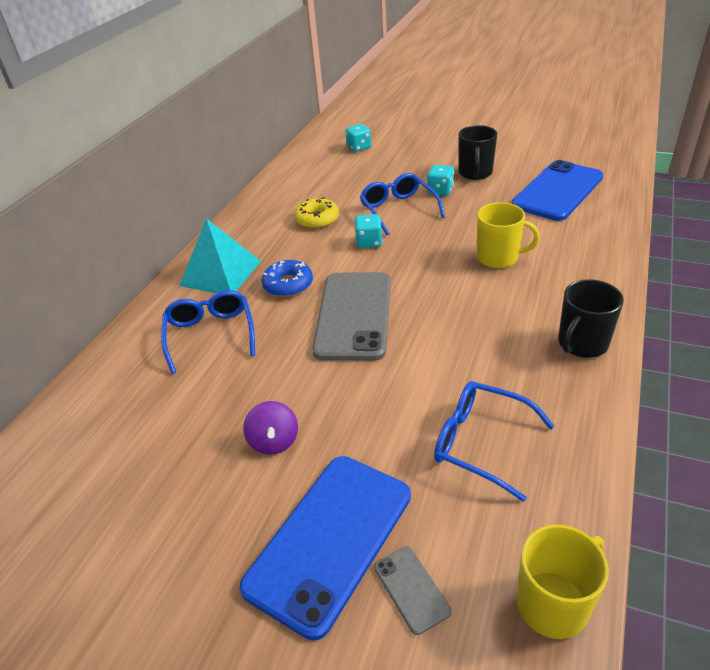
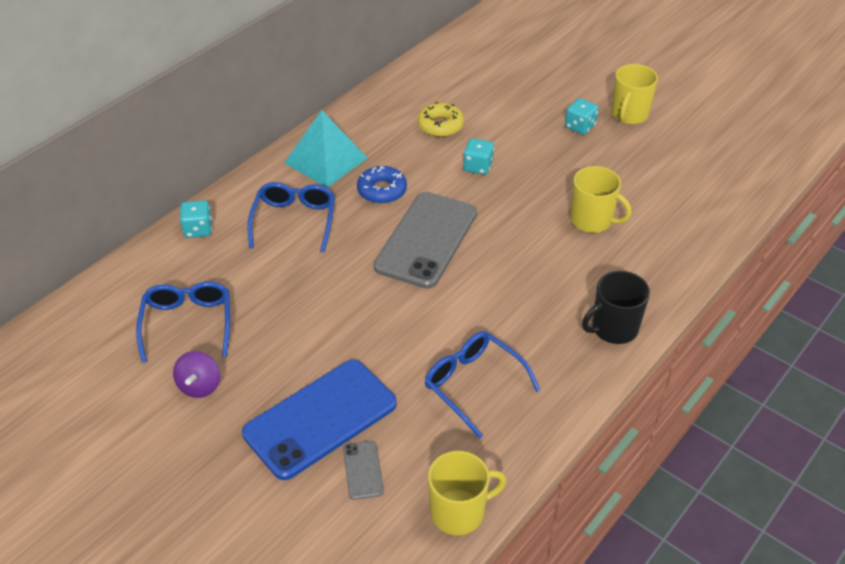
camera: 15 degrees right, 5 degrees up
(274, 441) = (310, 332): purple spinning top -> purple spinning top (200, 386)
(359, 147) = (525, 46): turquoise dice -> turquoise dice (198, 229)
(398, 210) = (525, 137): blue glasses -> blue glasses (187, 323)
(475, 173) = (629, 115): black mug -> yellow mug
(558, 191) = (701, 162): blue phone -> none

